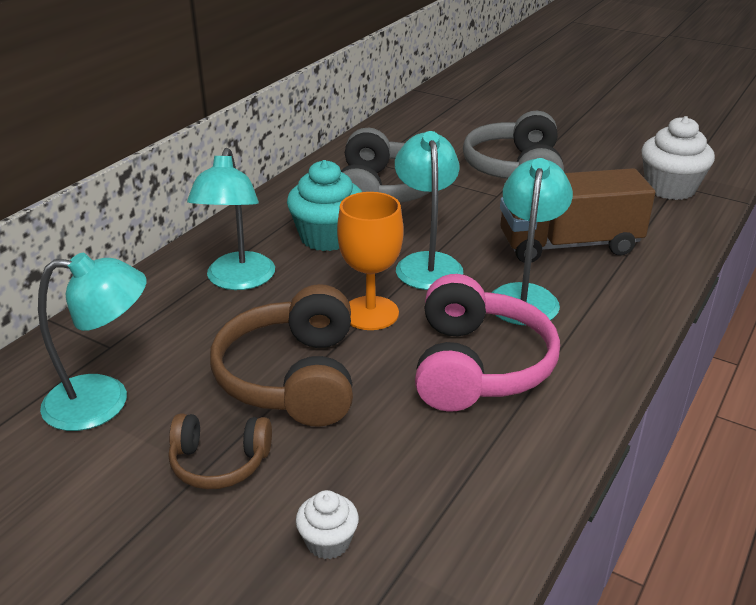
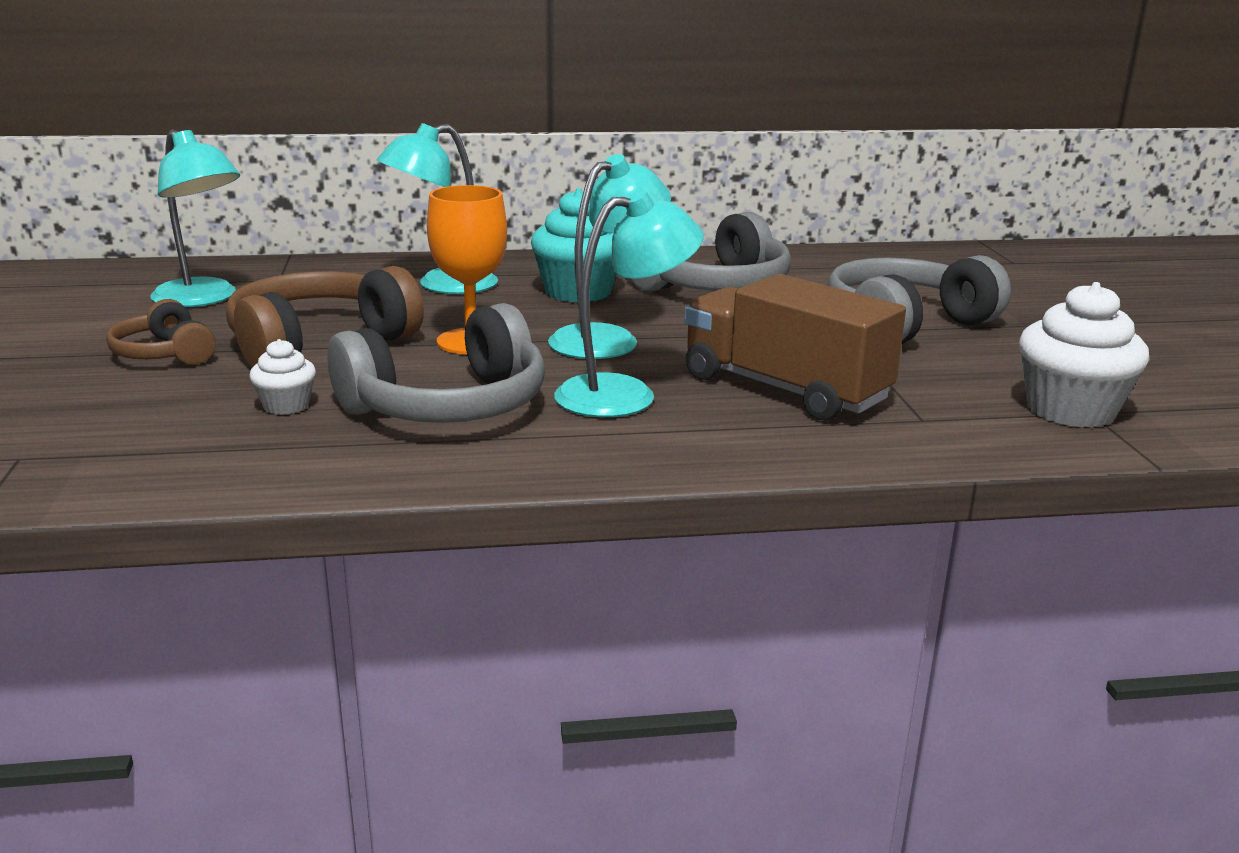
camera: 50 degrees right, 10 degrees down
(328, 541) = (96, 417): white cupcake -> white cupcake (286, 405)
(478, 366) = (448, 406): pink headphones -> grey headphones

